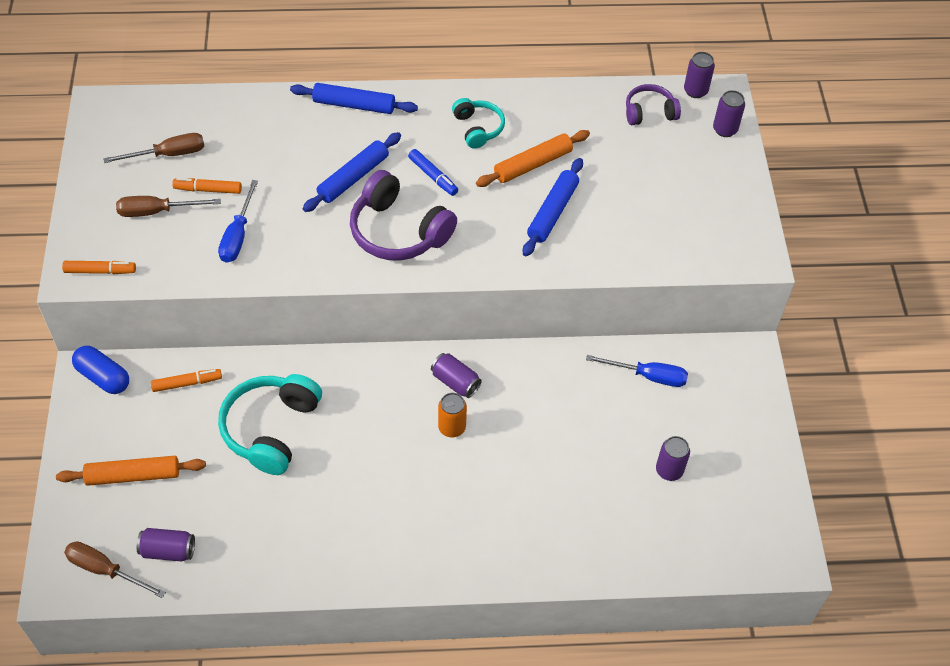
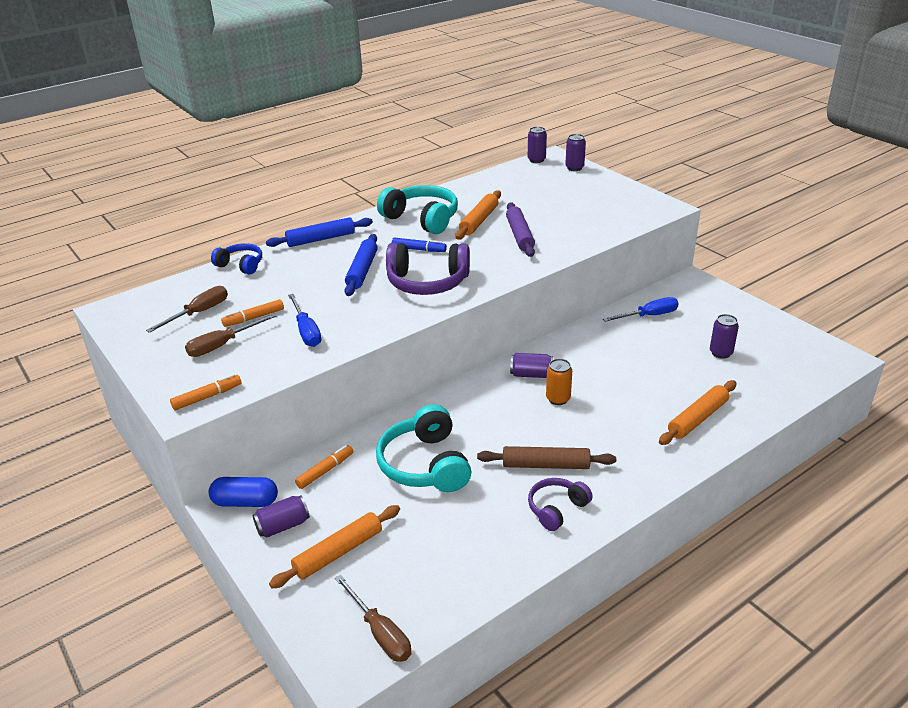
camera: 30 degrees left, 20 degrees down
(105, 570) = (380, 632): brown screwdriver -> brown screwdriver turned 120 degrees counterclockwise
(168, 551) = (423, 587): purple can -> purple can (283, 526)
(252, 104) = (241, 265): none -> blue headphones
(369, 496) = (545, 465): none -> brown rolling pin
(478, 128) = (422, 219): turquoise headphones -> turquoise headphones, size x1.73
(553, 212) = (520, 235): blue rolling pin -> purple rolling pin
(557, 534) = (698, 419): none -> orange rolling pin
(649, 112) = (521, 176): purple headphones -> purple headphones (557, 509)

